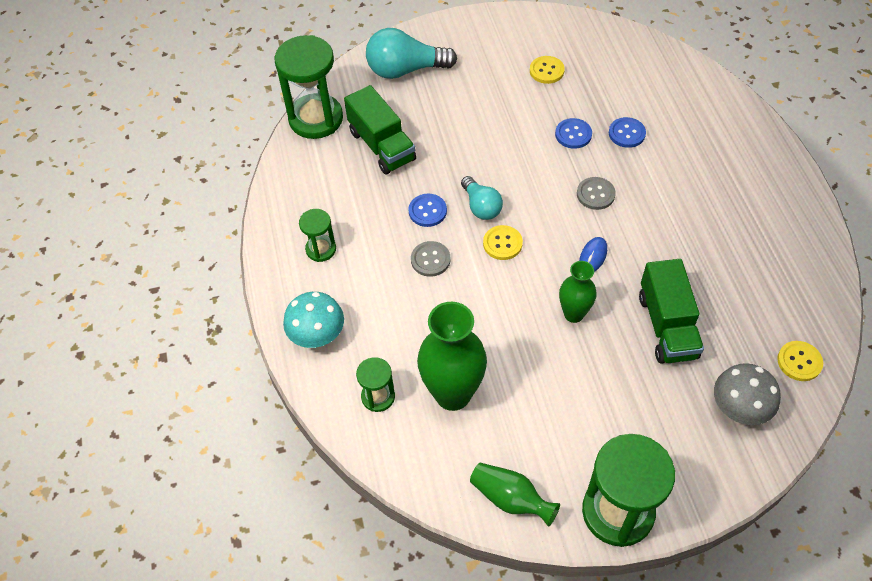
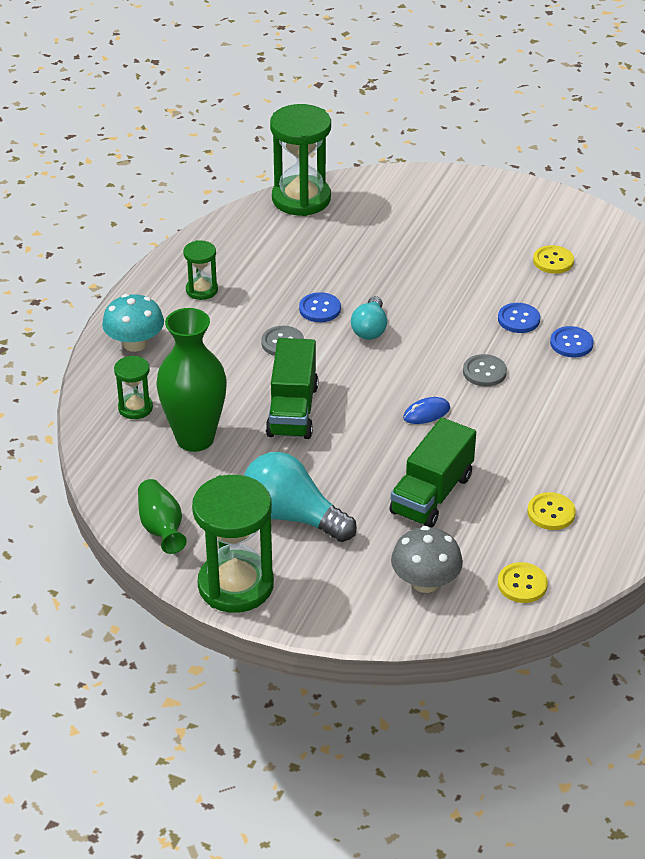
camera: 35 degrees right, 15 degrees down
(382, 146) = (335, 244): green truck -> green truck (292, 410)
(405, 70) = (421, 200): turquoise light bulb -> turquoise light bulb (292, 516)
(502, 243) = (357, 363): yellow button -> yellow button (551, 513)
(573, 314) = (359, 442): green vase -> none

